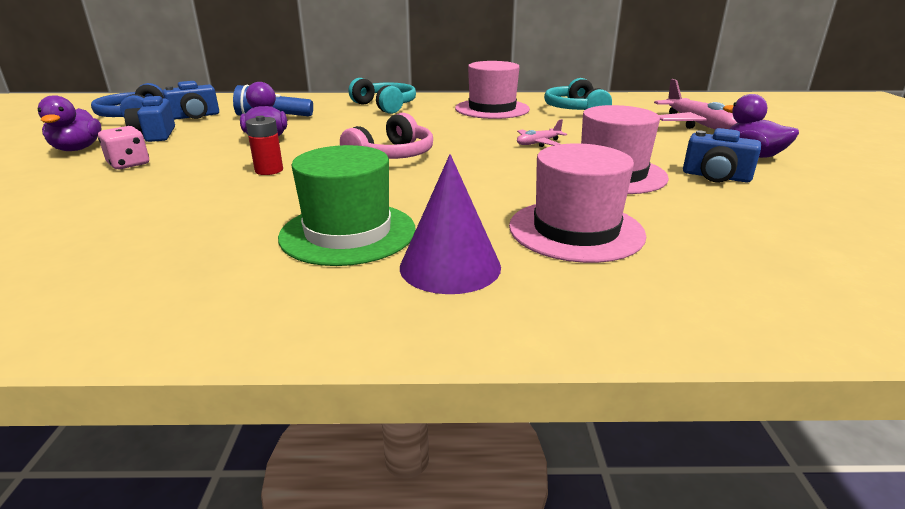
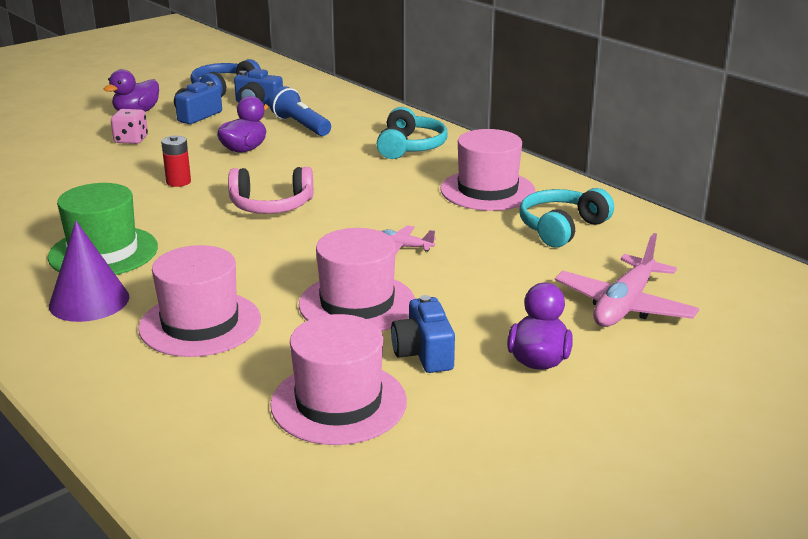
camera: 50 degrees right, 0 degrees up
(777, 218) = (338, 403): none -> pink hat

